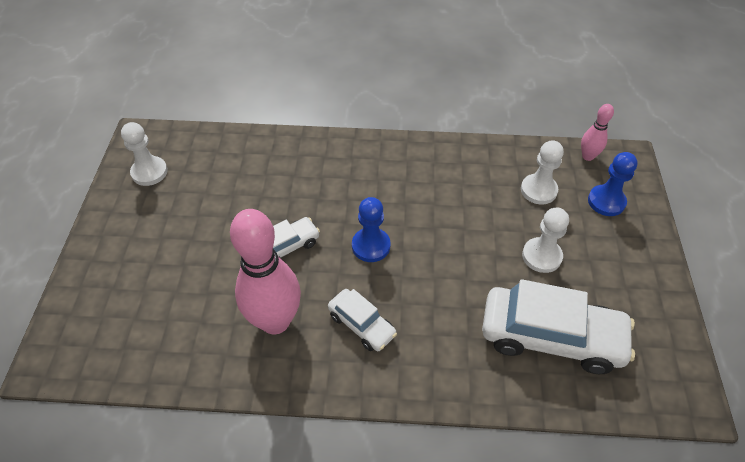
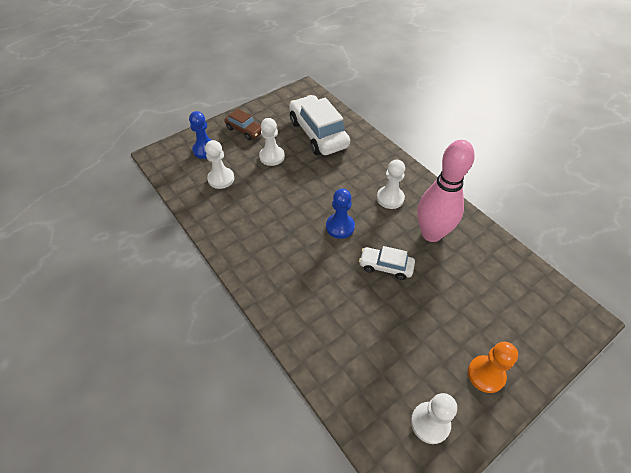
camera: 130 degrees left, 0 degrees up
(125, 233) = (486, 374): none -> orange pawn
(362, 325) = (390, 198): white car -> white pawn
(587, 156) = (169, 171): pink bowling pin -> none
(621, 259) = (245, 130): none -> brown car

